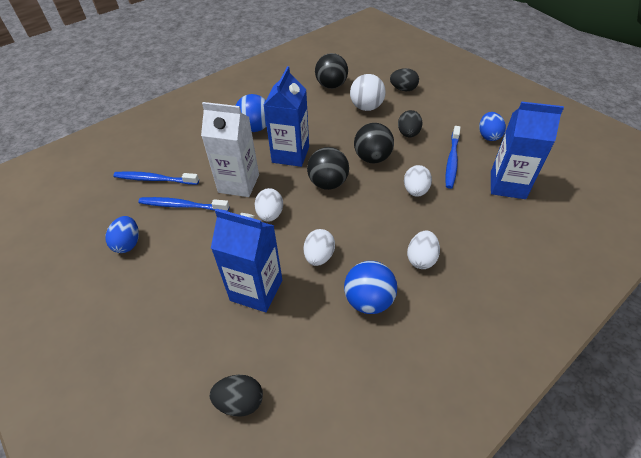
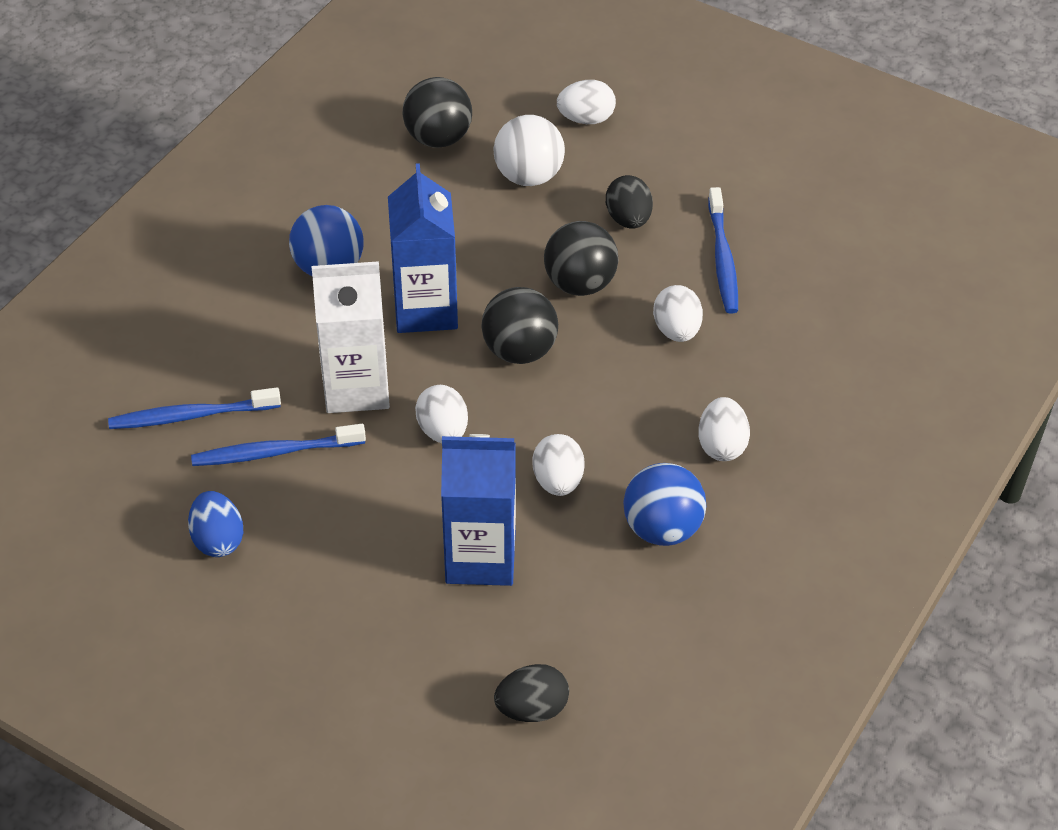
camera: 20 degrees left, 0 degrees up
(403, 89) = (586, 119): black egg -> white egg
(488, 136) = (773, 193): blue egg -> none
(507, 185) = (827, 285): blue carton -> none

